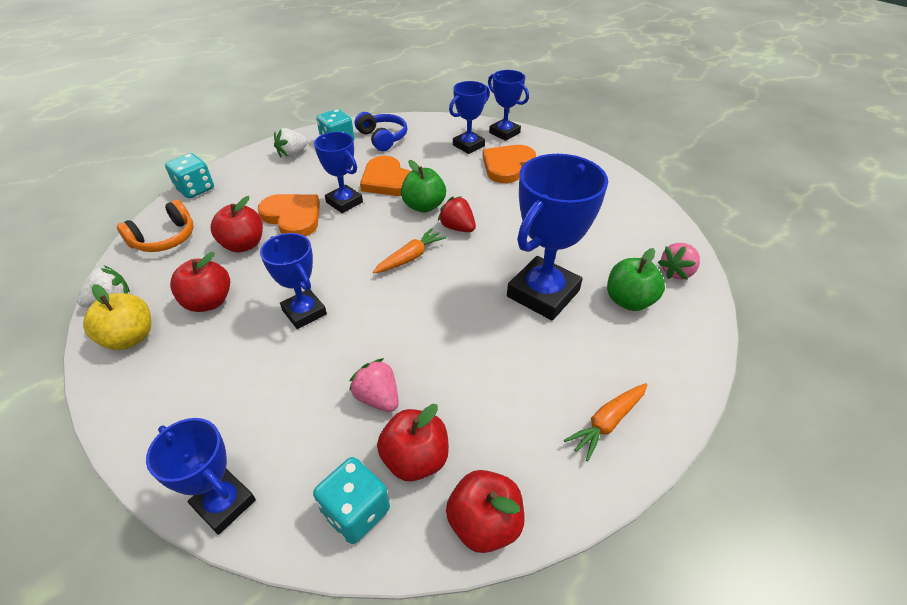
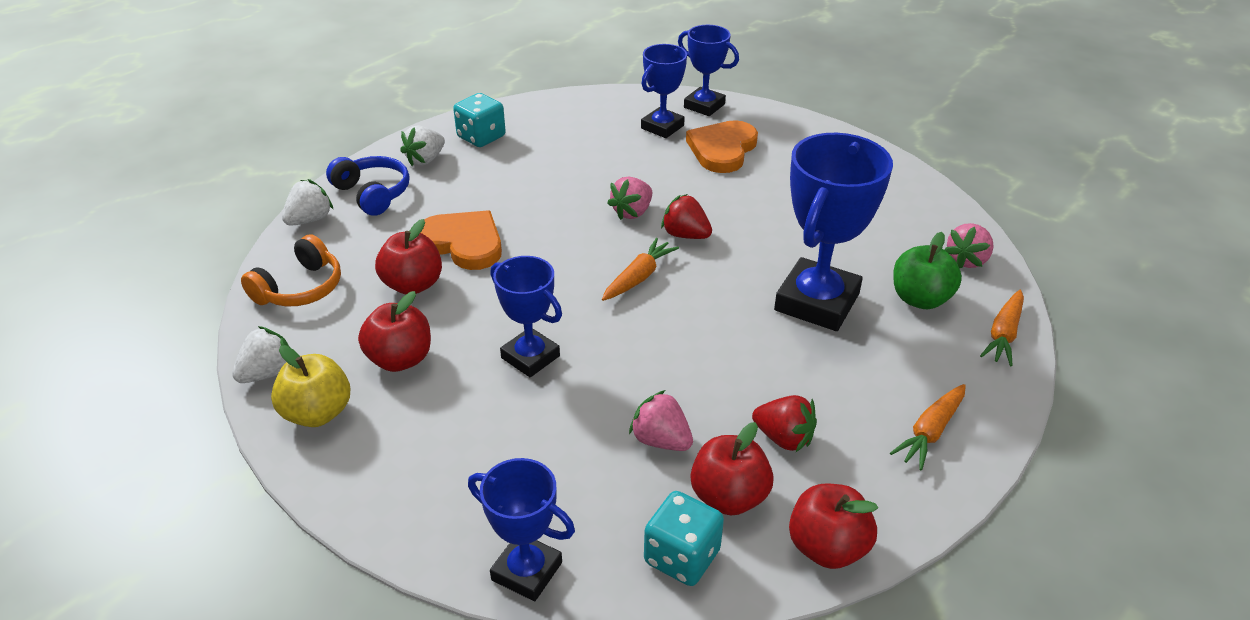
camera: 10 degrees left, 5 degrees down
(195, 189) = (310, 220): turquoise dice -> white strawberry
(344, 202) = (525, 217): blue trophy -> none
(383, 138) = (542, 127): blue headphones -> blue headphones (373, 193)
(387, 180) = (571, 183): orange heart -> none
(424, 206) = (632, 212): green apple -> pink strawberry
(479, 410) = (783, 438): none -> red strawberry
(693, 340) = (1003, 334): none -> orange carrot

